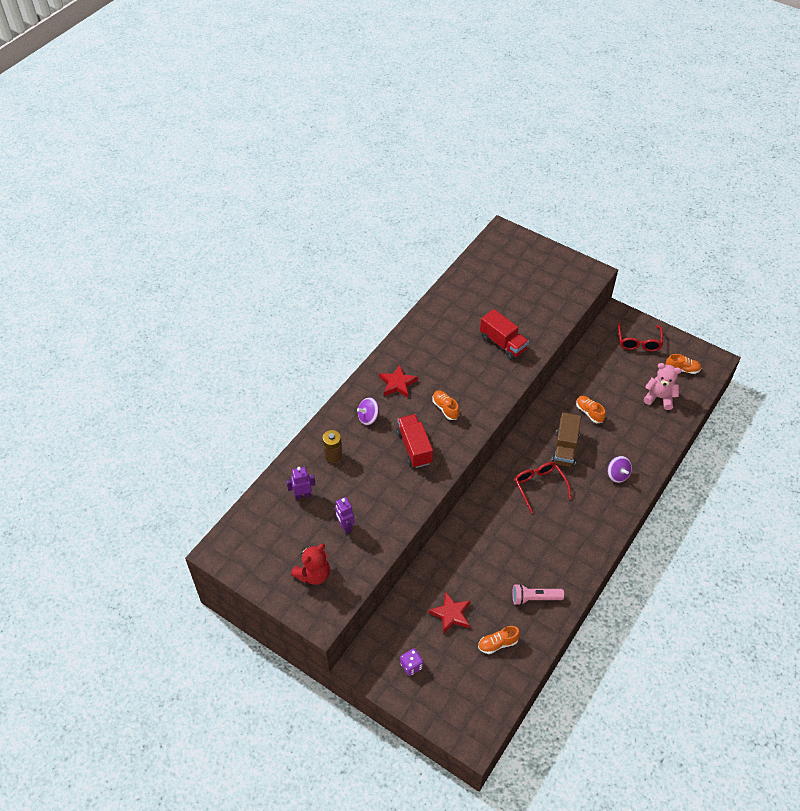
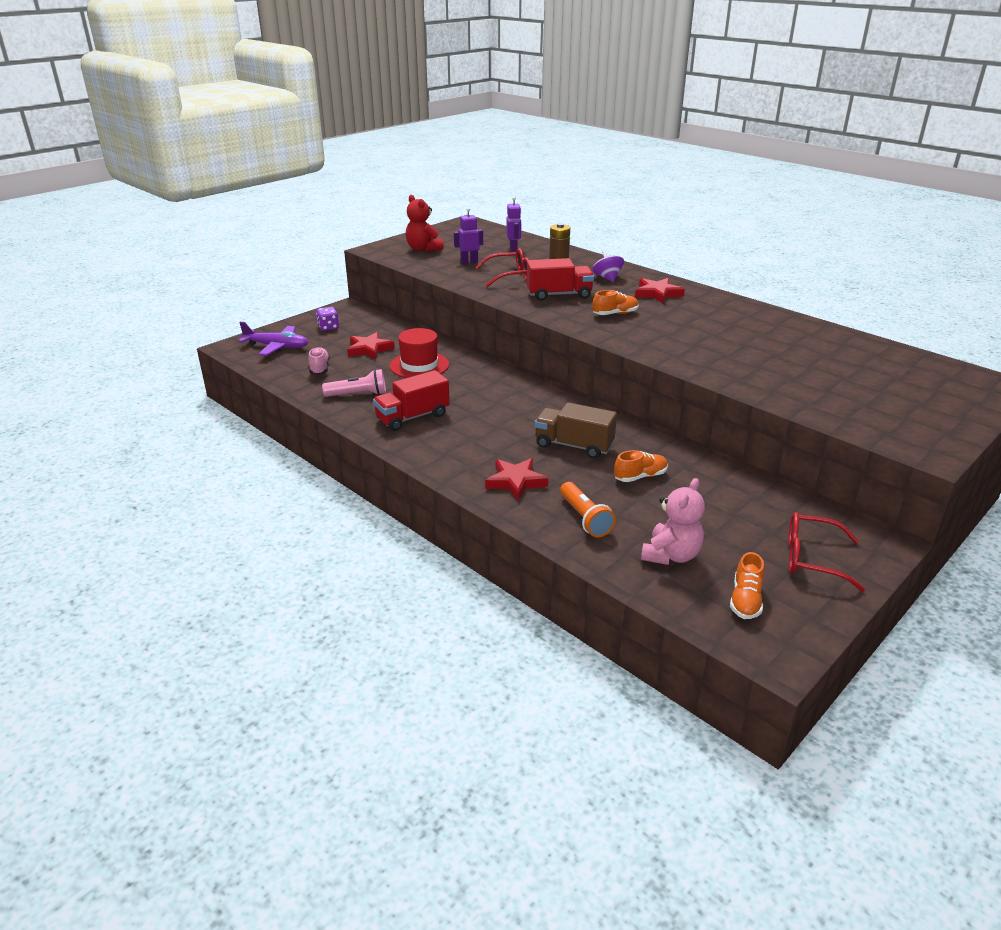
camera: 100 degrees right, 20 degrees down
(463, 697) = (277, 346): none -> purple plane
(473, 566) = (419, 365): none -> red hat
(498, 643) = (319, 368): orange shoe -> pink shoe
(503, 343) = (733, 357): red truck -> red truck (412, 417)
(534, 598) = (358, 394): pink flashlight -> pink flashlight turned 75 degrees clockwise
(539, 486) = (515, 418): red glasses -> red glasses (510, 276)
(617, 475) = (516, 481): purple spinning top -> red star
(642, 436) = (585, 518): none -> orange flashlight

